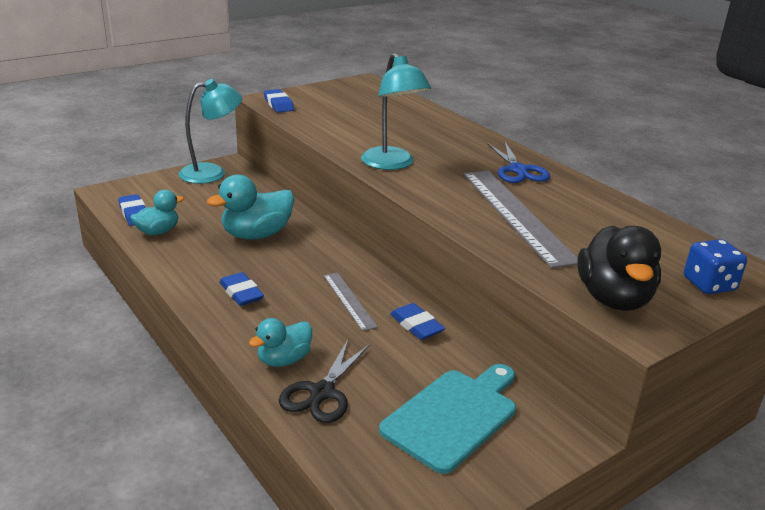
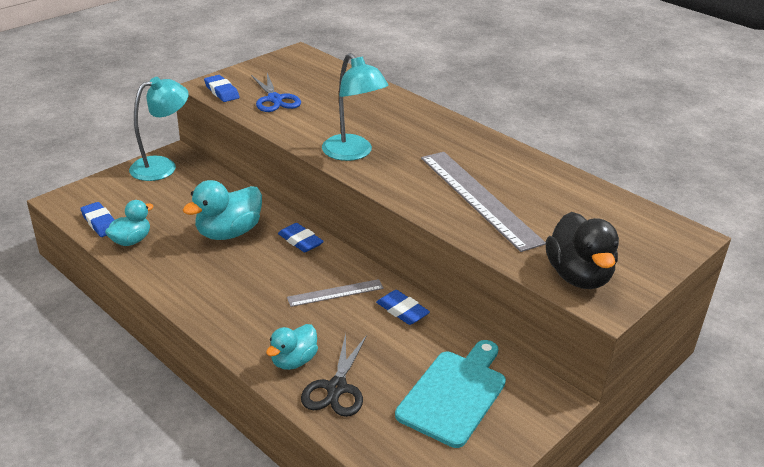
camera: 10 degrees left, 5 degrees up
(241, 293) = (234, 298): blue eraser -> blue eraser (300, 241)
(349, 300) = (335, 293): grey ruler -> grey ruler turned 75 degrees counterclockwise
(518, 170) = (469, 148): blue scissors -> blue scissors (275, 99)
(709, 284) = (653, 251): blue dice -> none

